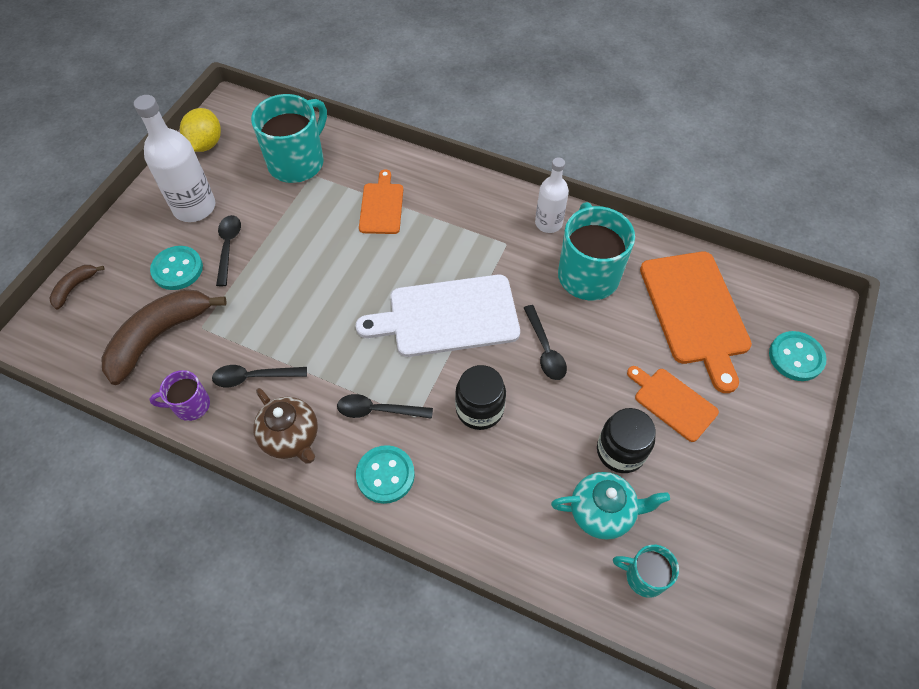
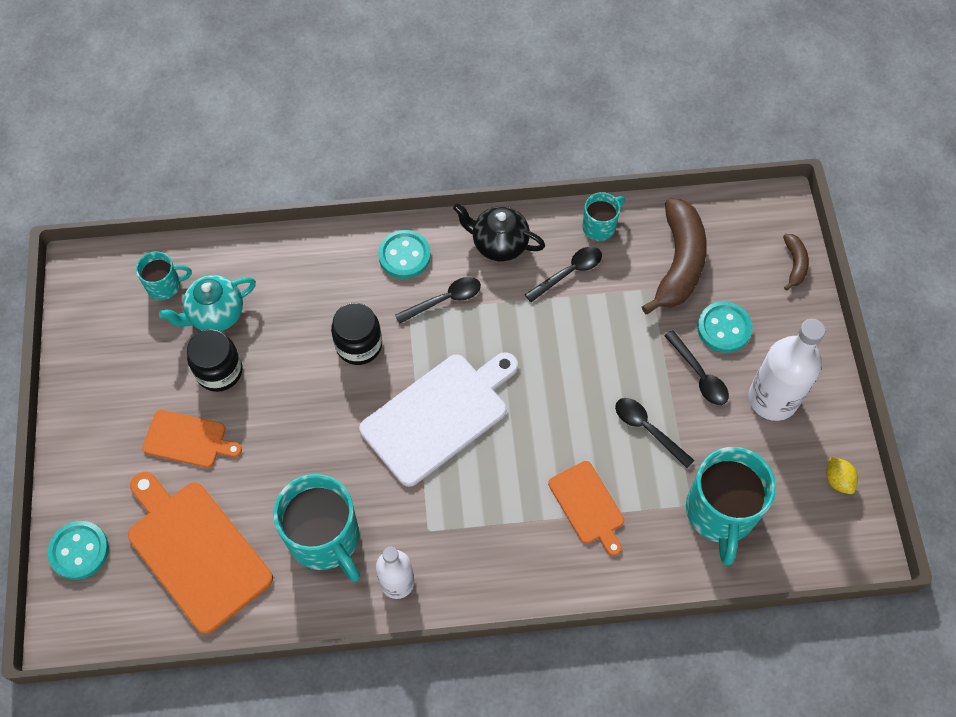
camera: 150 degrees right, 5 degrees up
(190, 405) = (600, 226): purple mug -> turquoise mug
(206, 144) = (838, 480): yellow lemon -> yellow lemon, size x0.60
(291, 438) = (499, 244): brown teapot -> black teapot
(545, 350) = (328, 430): black spoon -> black spoon (647, 429)

